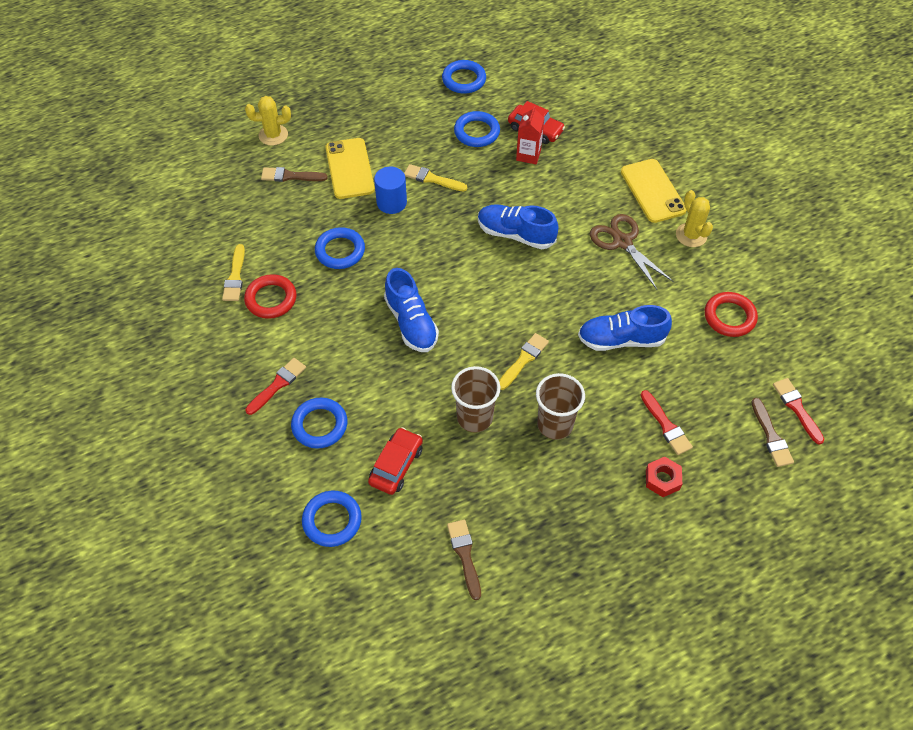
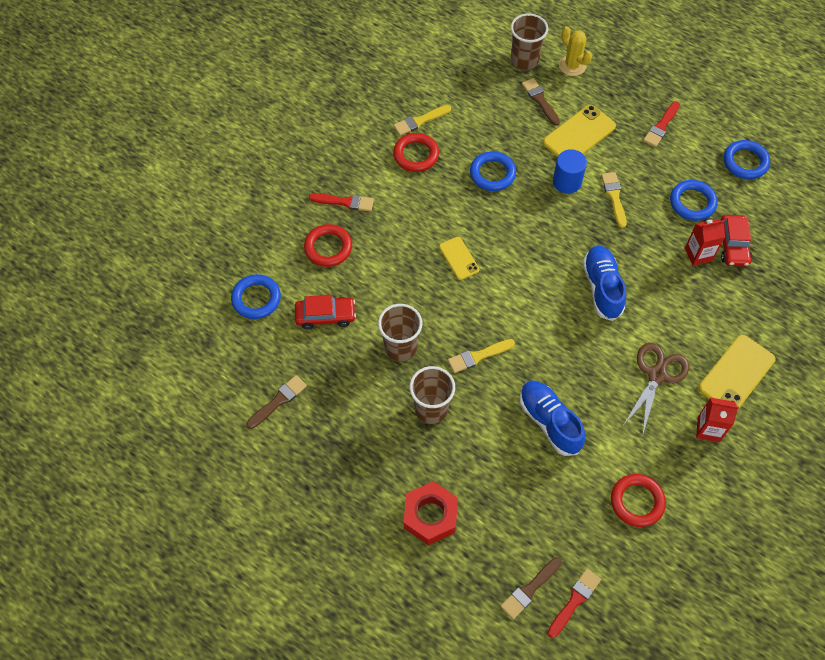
camera: 60 degrees right, 5 degrees up
(237, 165) = (524, 61): none -> brown cup
(319, 425) = (328, 248): blue ring -> red ring
(411, 323) = (459, 258): blue shoe -> yellow phone
(523, 360) = (478, 356): yellow brush -> yellow brush turned 150 degrees clockwise
(662, 479) = (430, 516): red nut -> red nut, size x1.62
(666, 425) = (485, 496): red brush -> red brush (661, 126)
(691, 235) = (708, 429): yellow cactus -> red carton

